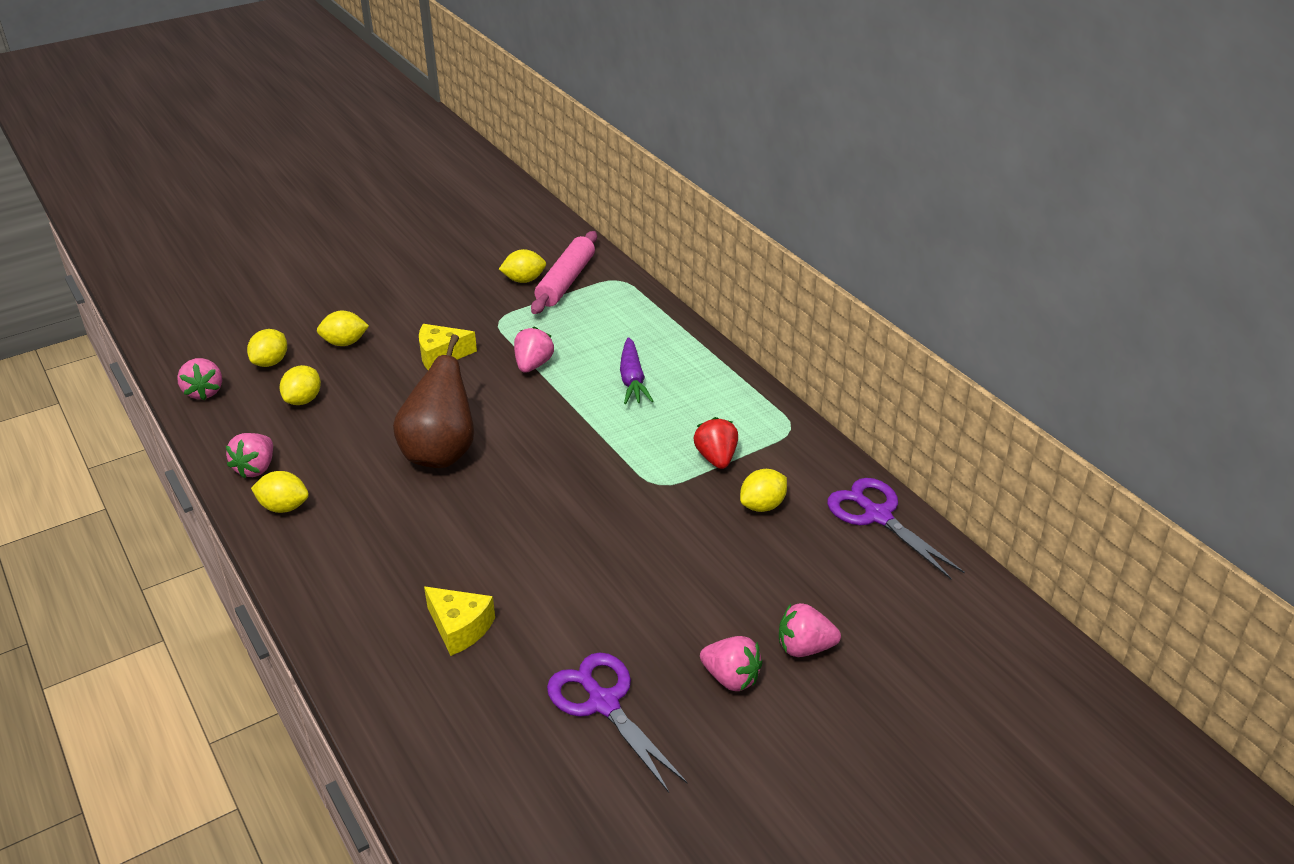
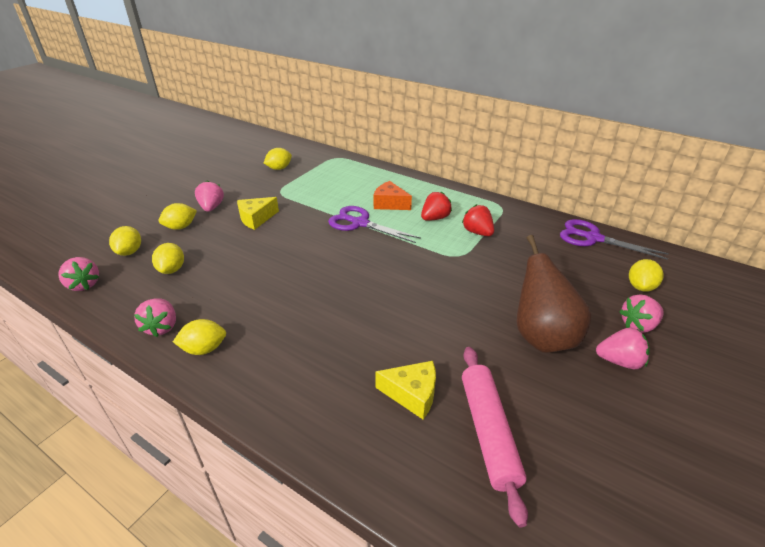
camera: 25 degrees left, 0 degrees up
(441, 453) = (301, 276): brown pear -> brown pear (542, 336)
(533, 365) = (322, 210): pink strawberry -> pink strawberry (211, 207)
(565, 281) = (305, 164): pink rolling pin -> pink rolling pin (488, 432)
(603, 703) = (561, 412): purple scissors -> purple scissors (360, 223)
(632, 380) = (390, 204): purple carrot -> orange cheese
(676, 420) = (435, 218): none -> red strawberry
(762, 505) = (528, 250): yellow lemon -> yellow lemon (640, 286)

